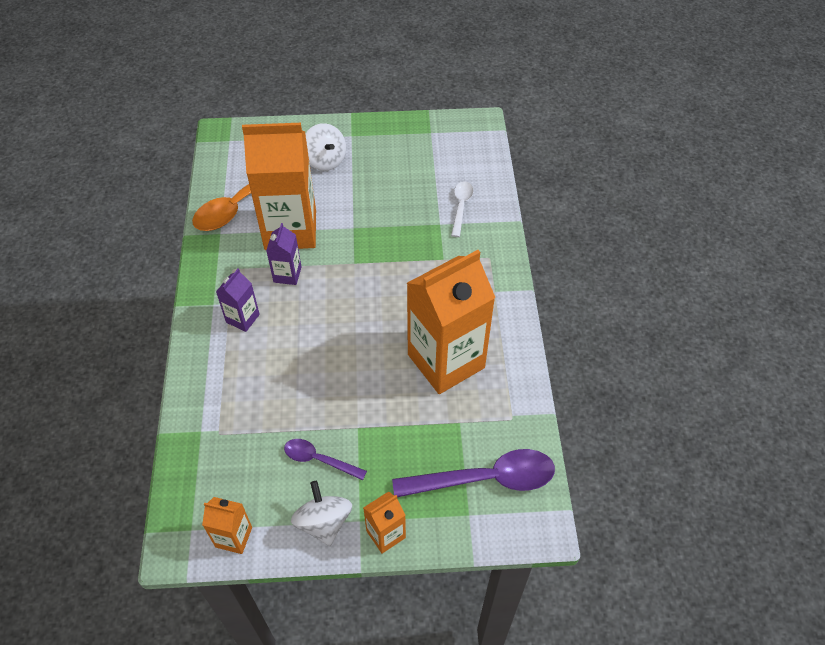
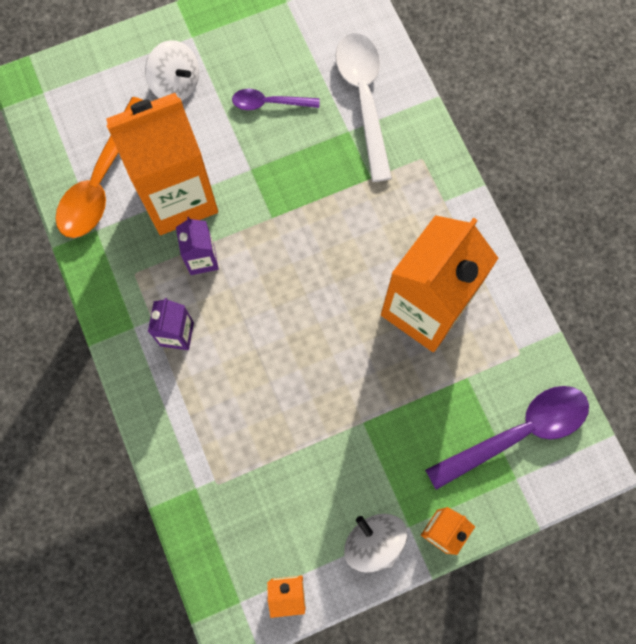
camera: 20 degrees left, 20 degrees up
(319, 459) = (338, 474): purple spoon -> purple spoon (269, 103)
(461, 207) = (363, 99): white spoon -> white spoon, size x1.83

